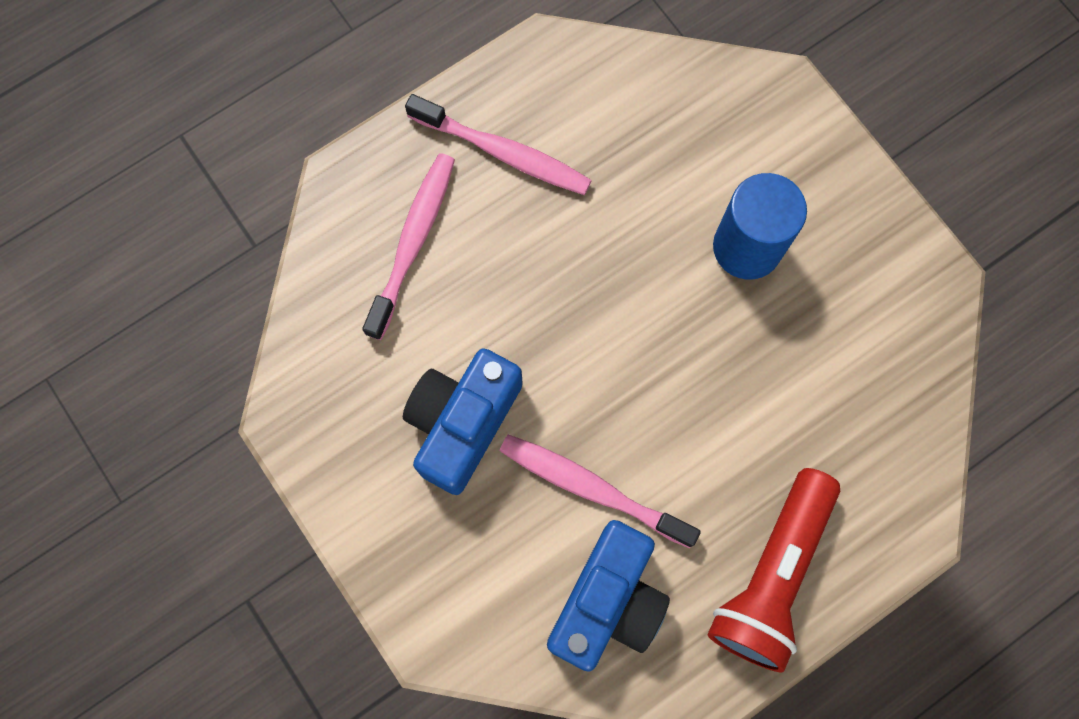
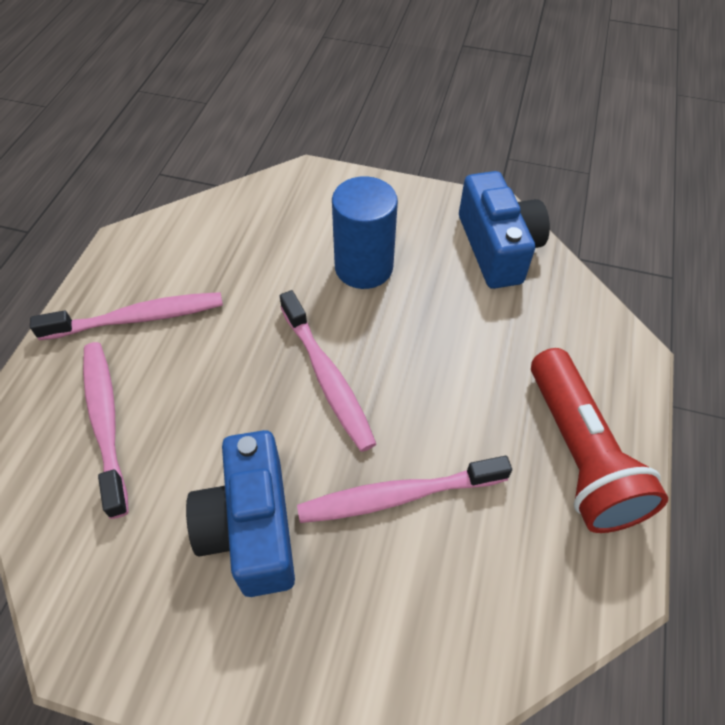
camera: 40 degrees left, 20 degrees down
(608, 601) = (486, 573): blue camera -> blue camera (497, 248)
(620, 338) = (327, 377): none -> pink toothbrush

